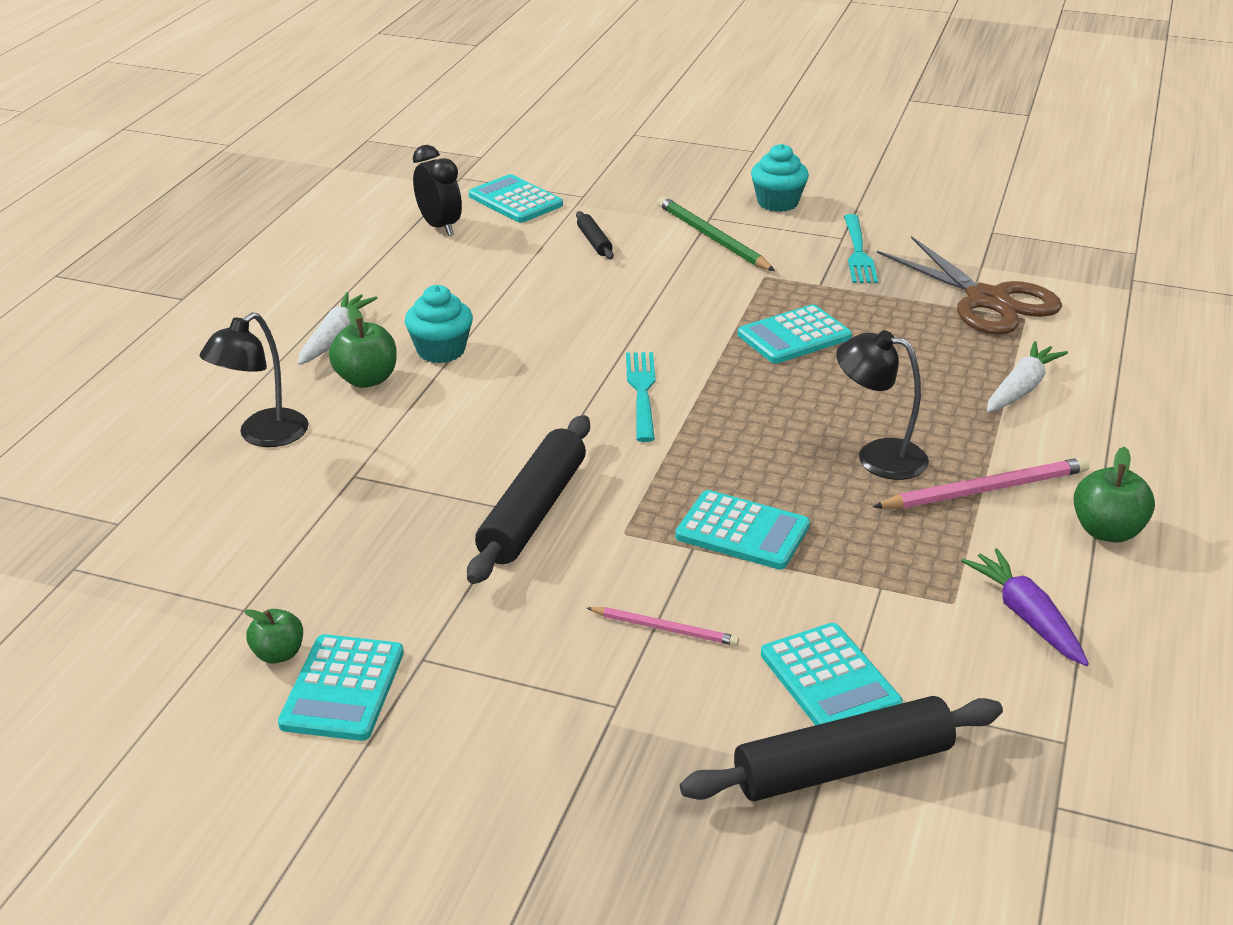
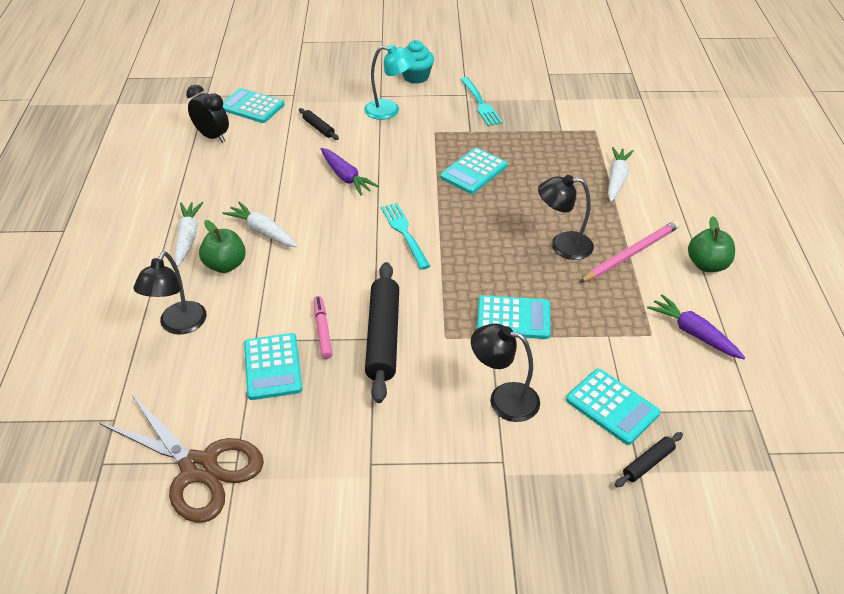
camera: 20 degrees left, 10 degrees up
(278, 654) = (277, 488): green apple -> none
(343, 688) = (332, 501): turquoise calculator -> turquoise calculator (273, 367)
(441, 350) = (263, 231): turquoise cupcake -> white carrot
(452, 484) = (322, 330): none -> pink marker
(597, 308) = (346, 177): none -> purple carrot
(665, 629) = (503, 399): pink pencil -> black lamp
(712, 238) = (389, 110): green pencil -> turquoise lamp
(842, 766) = (648, 463): black rolling pin -> black rolling pin, size x0.47
(987, 300) = (569, 122): brown scissors -> brown scissors (199, 468)

